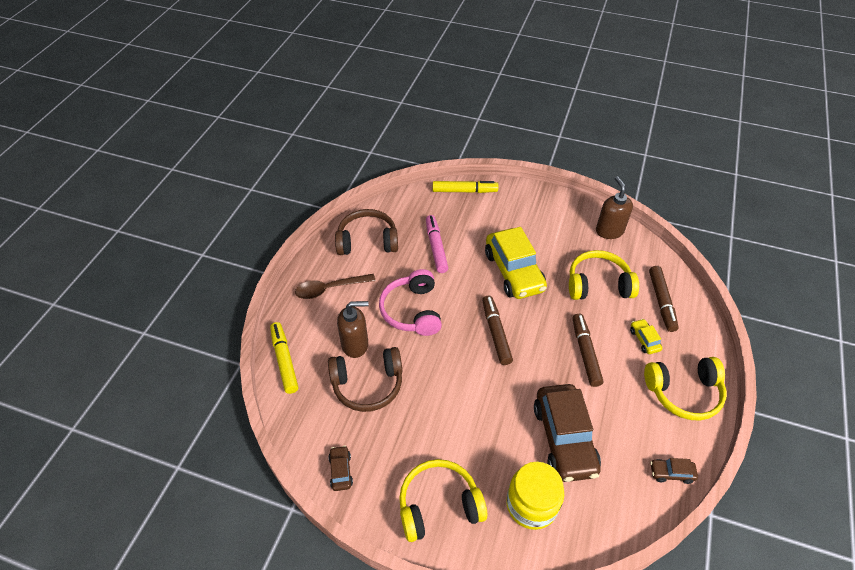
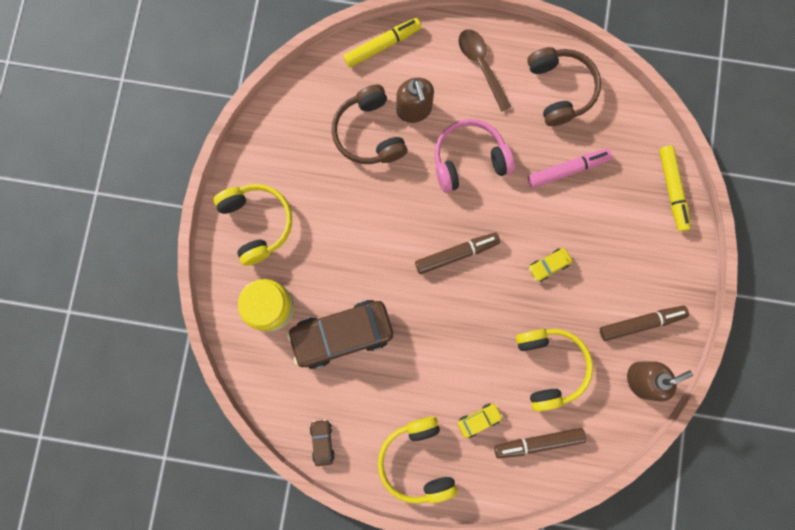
camera: 80 degrees right, 30 degrees up
(341, 471) = (275, 129): brown car -> none
(514, 271) = (548, 265): yellow car -> yellow car, size x0.43
(585, 353) = (449, 353): brown marker -> brown marker (641, 323)

